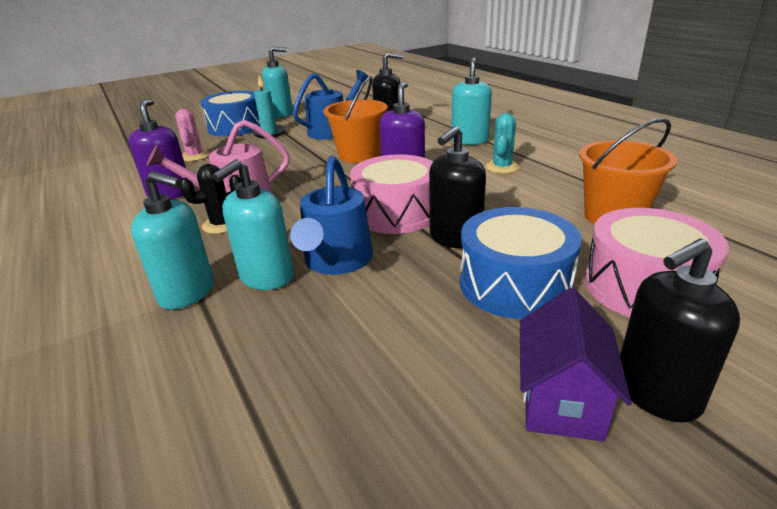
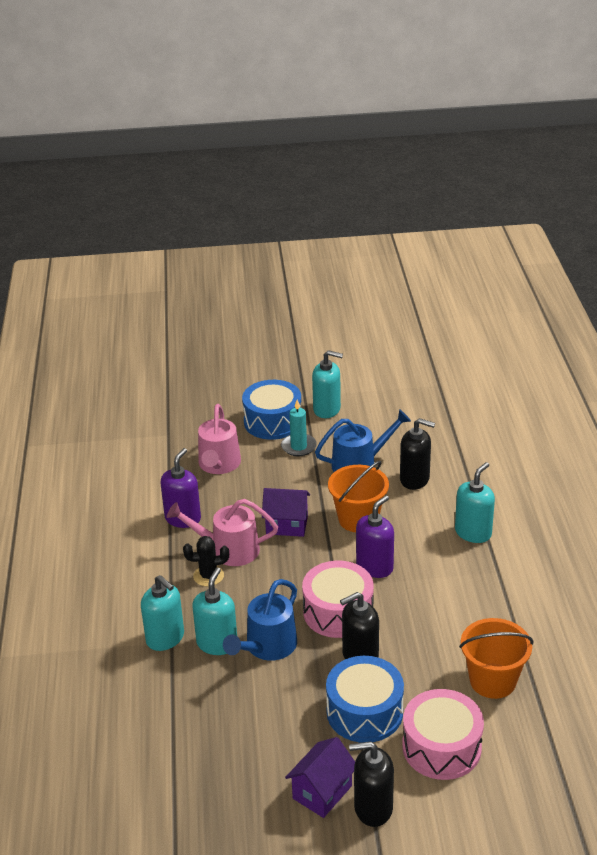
camera: 25 degrees right, 5 degrees up
(195, 156) = (218, 465): pink cactus -> pink watering can
(266, 277) = (217, 643): turquoise soap dispenser -> turquoise soap dispenser turned 135 degrees clockwise
(291, 173) = (287, 525): none -> purple house
(502, 167) = (465, 586): turquoise cactus -> none

